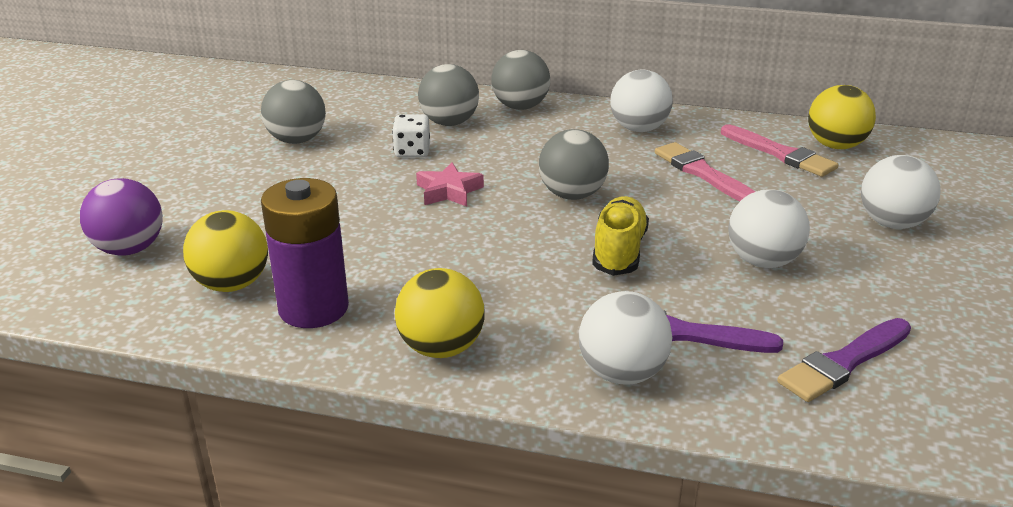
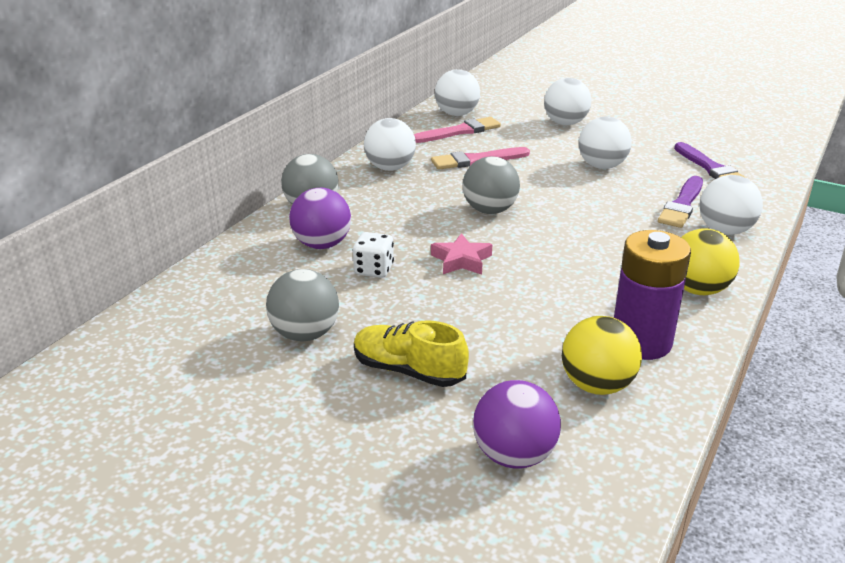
camera: 75 degrees left, 0 degrees up
(449, 123) = (322, 244): grey ball -> purple ball
(619, 251) = (579, 207): yellow shoe -> yellow shoe (408, 371)
(835, 146) = (456, 114): yellow ball -> white ball

